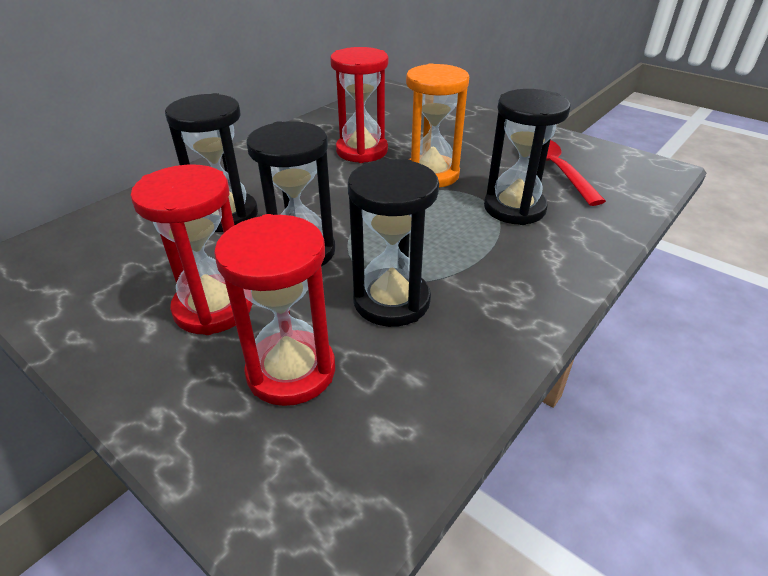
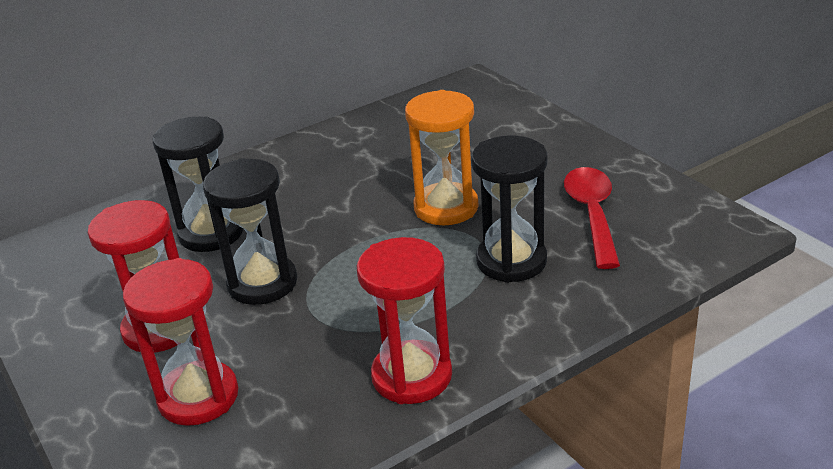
camera: 20 degrees right, 5 degrees down
(362, 151) = (387, 168): red hourglass -> red hourglass (412, 376)
(391, 301) = (320, 346): black hourglass -> none

